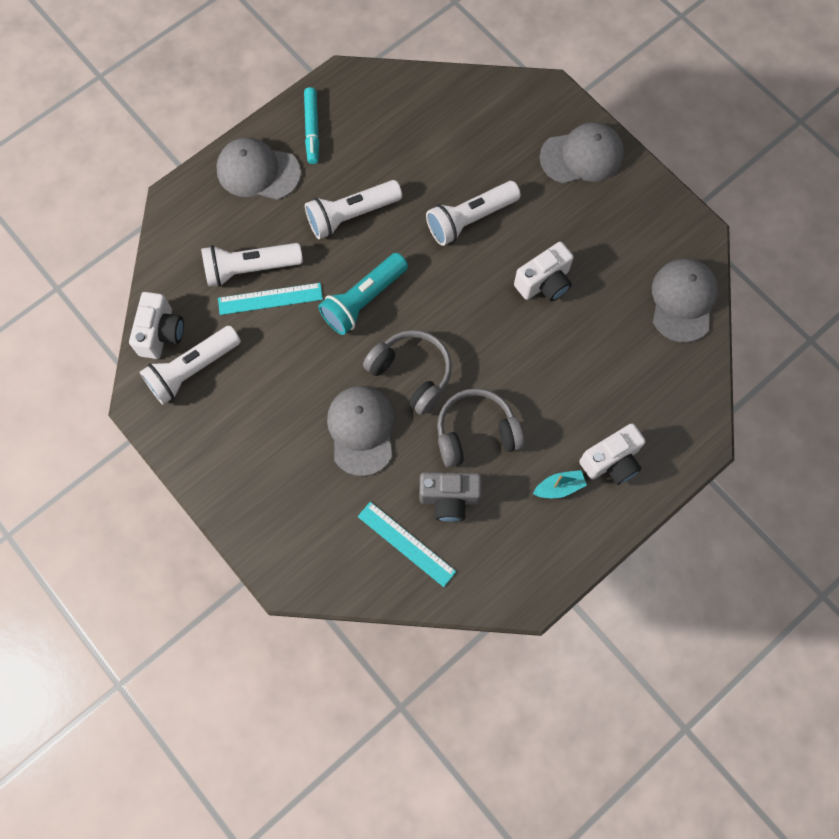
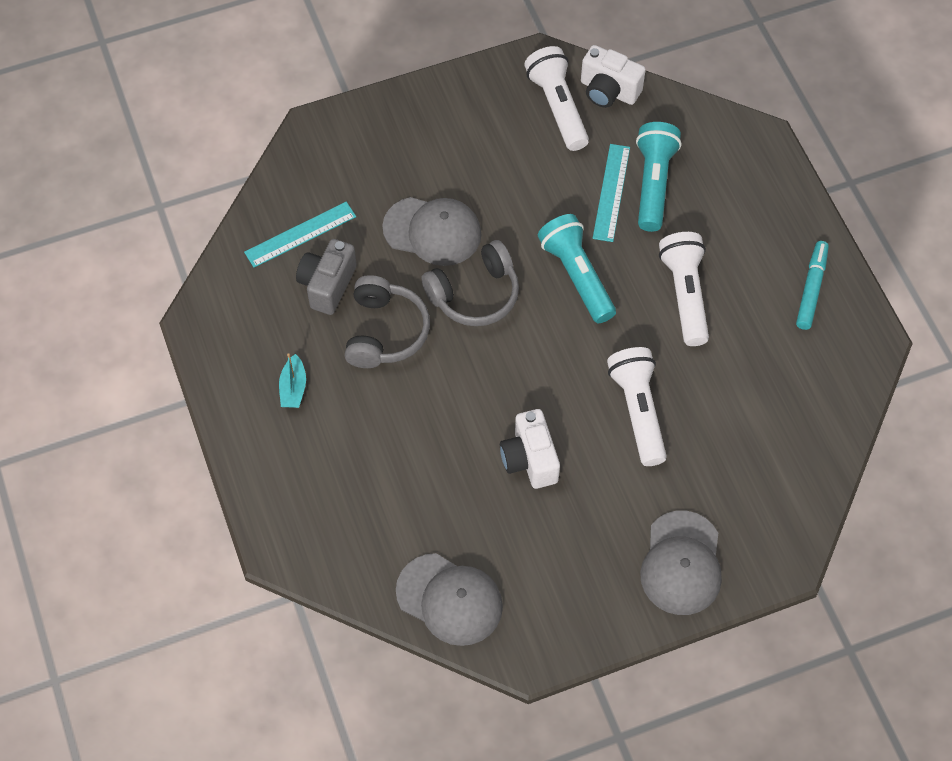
camera: 110 degrees right, 10 degrees down
(249, 269) = (653, 183): white flashlight -> turquoise flashlight
(258, 171) = (772, 222): grey cap -> none
(312, 129) = (811, 289): turquoise marker -> turquoise marker turned 90 degrees clockwise
(611, 461) = (297, 448): white camera -> none

